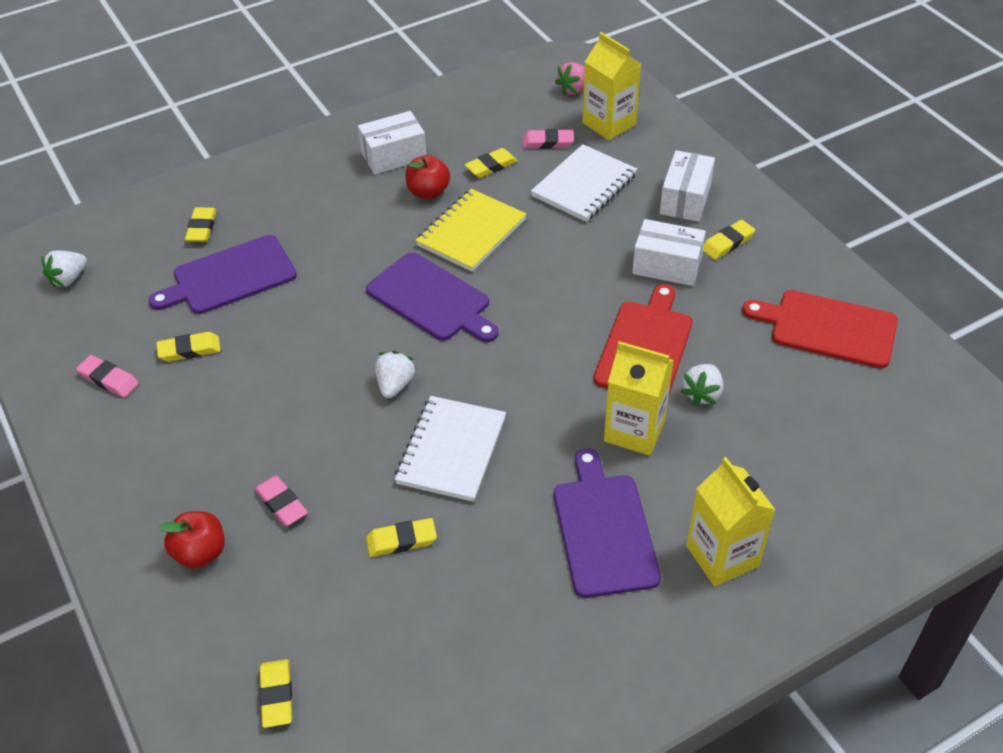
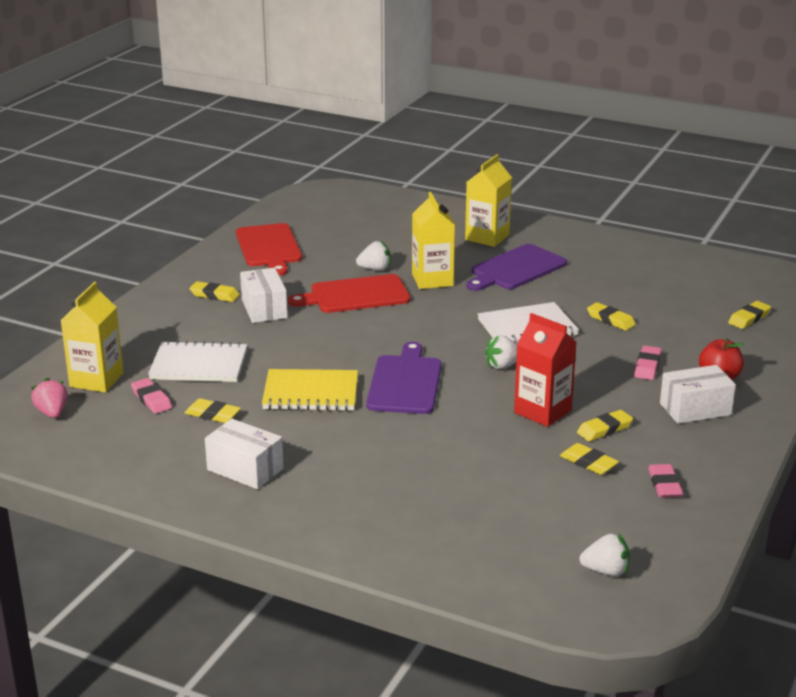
camera: 125 degrees left, 20 degrees down
(202, 228) = (456, 529): yellow eraser -> yellow eraser (604, 429)
(229, 277) = (494, 483): purple cutting board -> none
(291, 366) = (542, 411): none -> red carton
(428, 192) = (280, 431): red apple -> none
(573, 89) = (52, 413): pink strawberry -> pink strawberry turned 120 degrees counterclockwise
(685, 199) = (176, 322): white box -> white box (695, 409)

